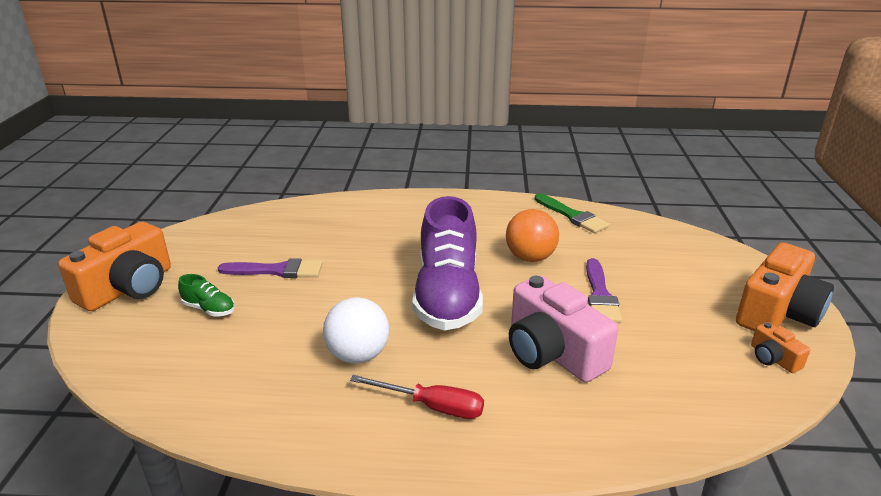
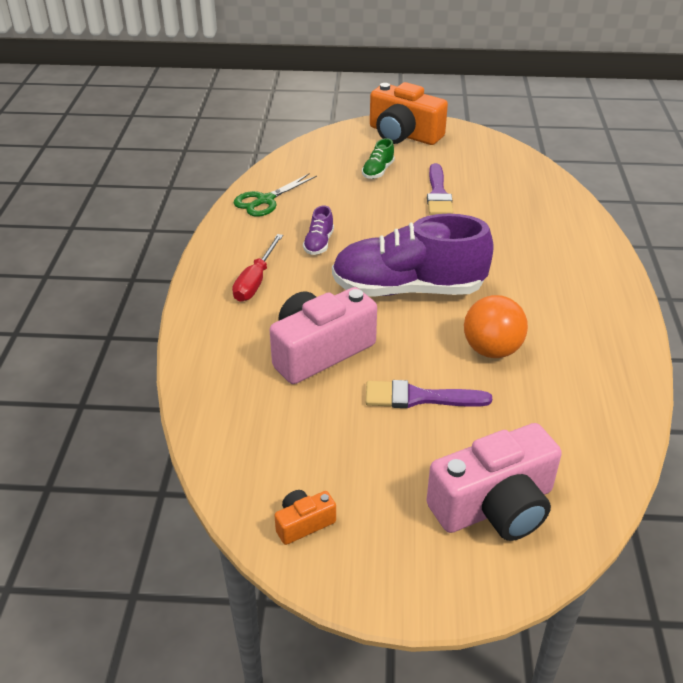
camera: 90 degrees right, 10 degrees up
(242, 407) = (265, 200): none -> green scissors
(358, 355) = (319, 243): white ball -> purple shoe
(572, 216) = (611, 397): green brush -> none
(700, 268) = (495, 506): none -> pink camera
(777, 312) = (395, 560): orange camera -> none

